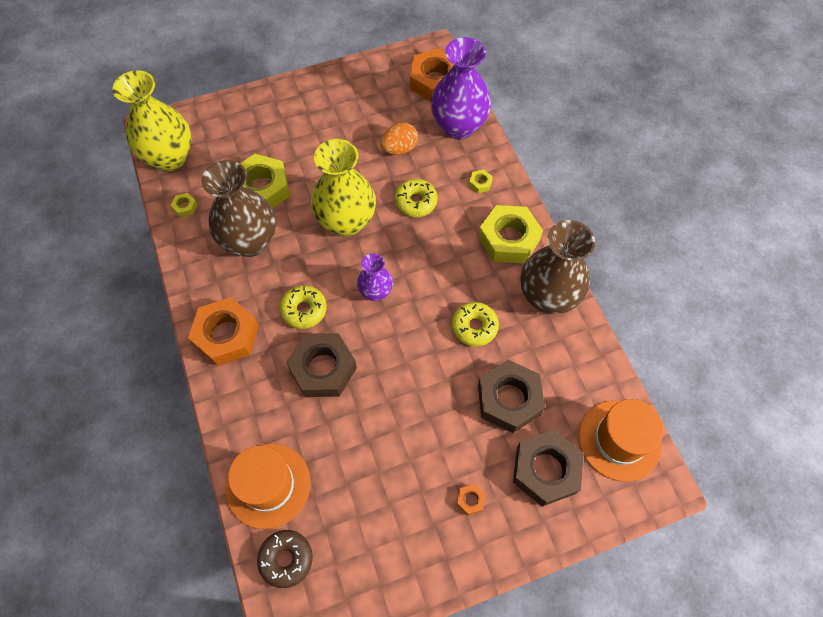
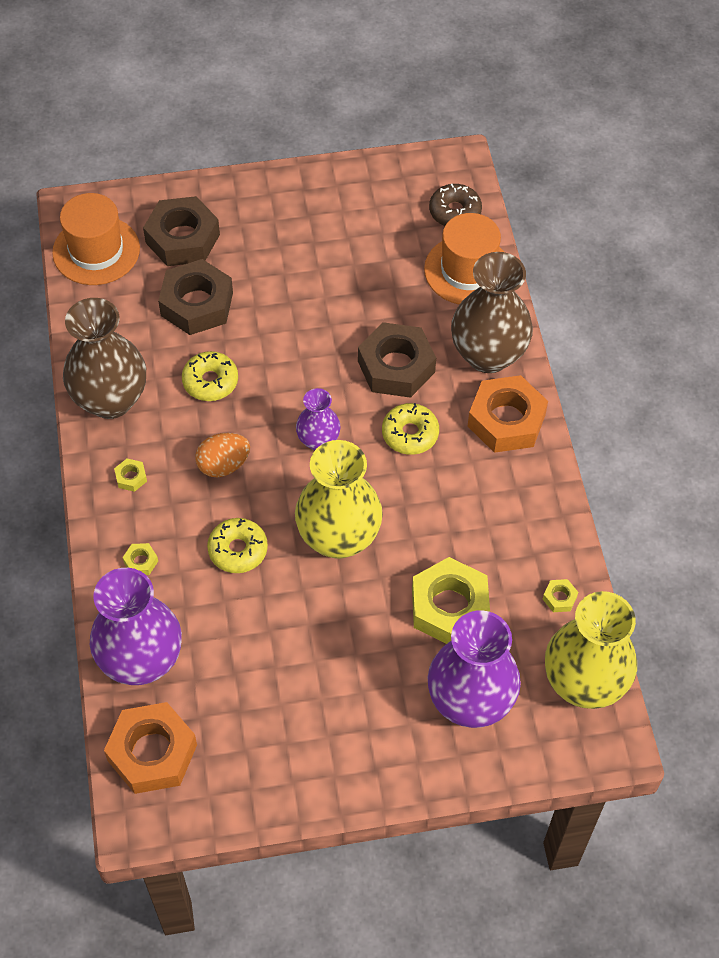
camera: 170 degrees left, 5 degrees down
(244, 136) = (470, 701): none -> purple vase
(250, 241) = (471, 532): brown vase -> brown vase (488, 355)
(399, 149) = (240, 637): orange egg -> orange egg (223, 465)
(470, 500) = (266, 227): orange nut -> none
(508, 239) = (131, 477): yellow nut -> yellow nut, size x0.41

